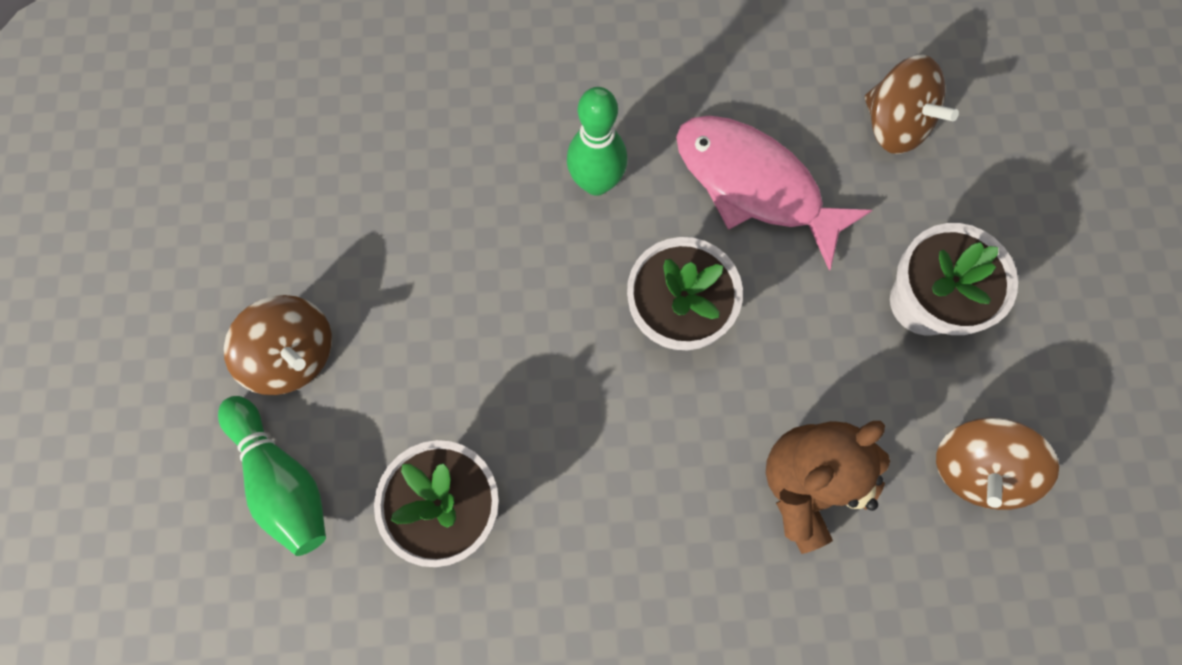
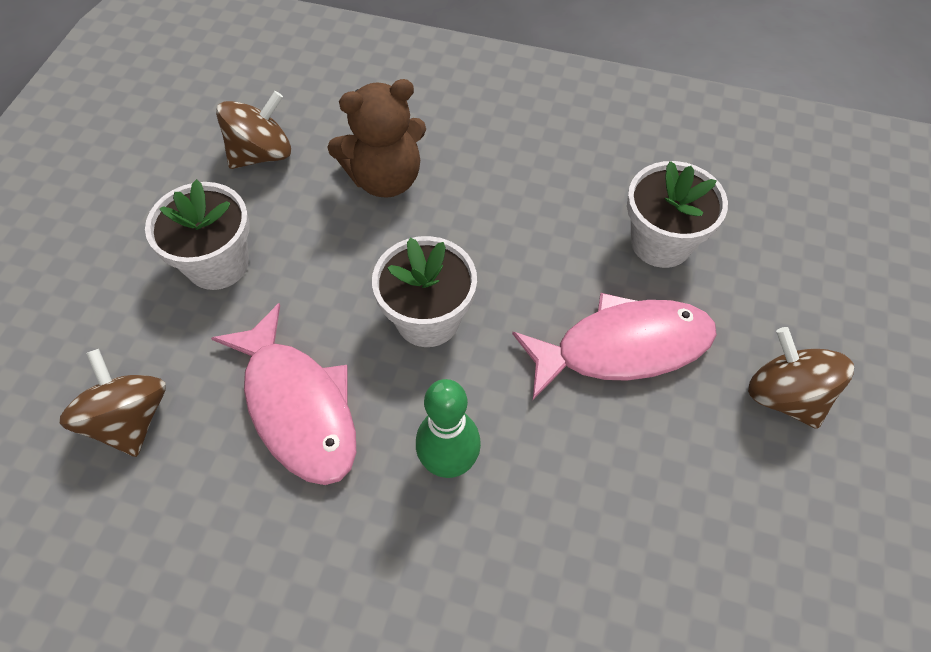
camera: 160 degrees left, 15 degrees down
(283, 479) = (800, 300): green bowling pin -> none
(466, 352) = (623, 348): none -> pink fish

